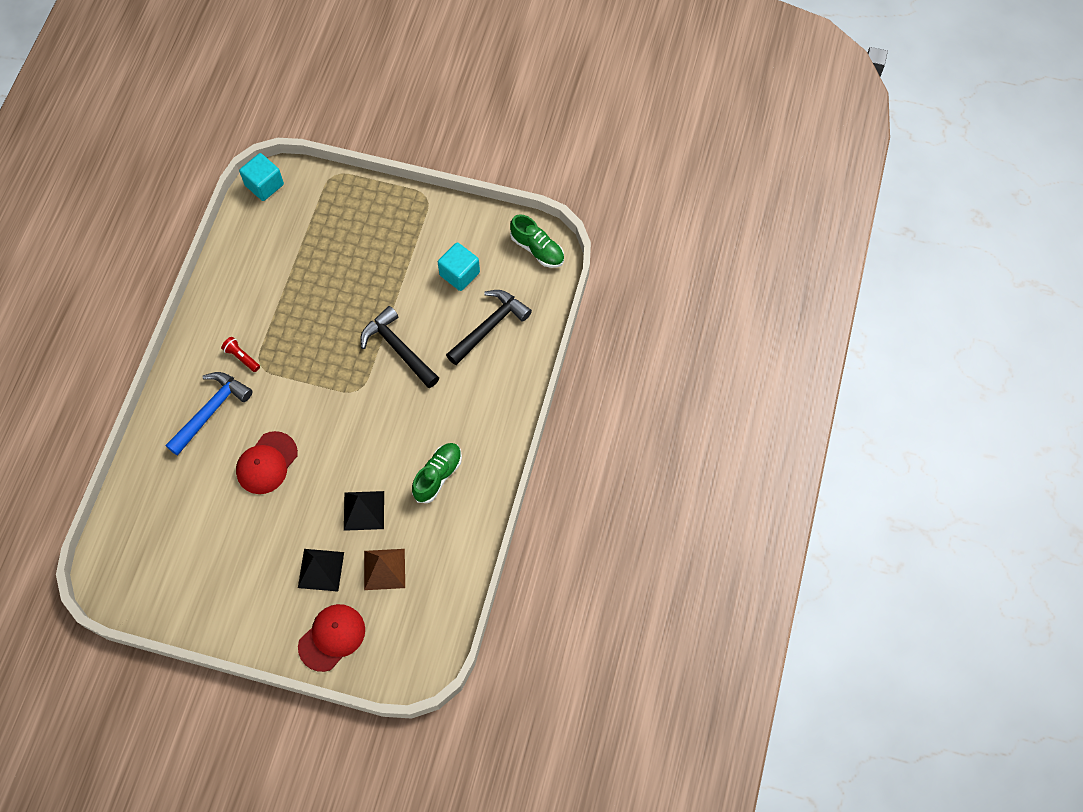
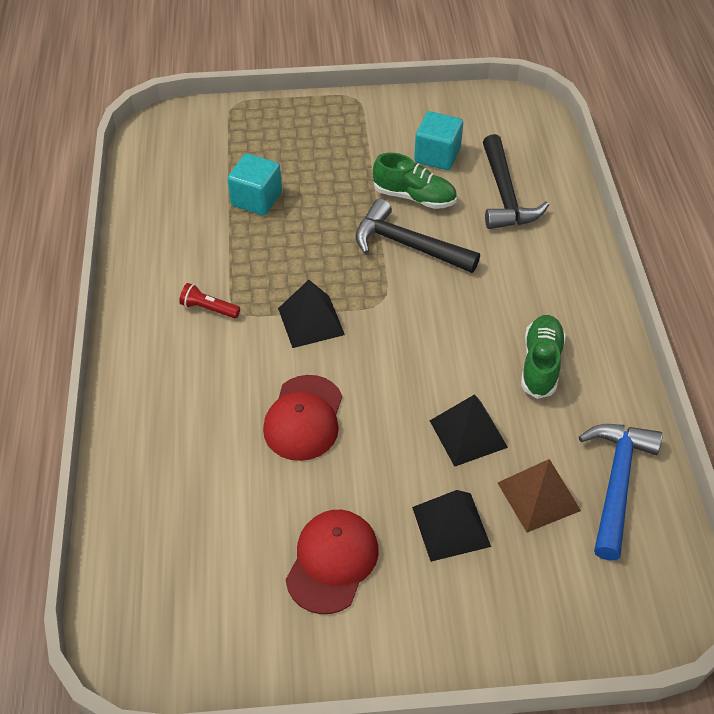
camera: 20 degrees left, 15 degrees down
(211, 411) = (195, 380): blue hammer -> blue hammer (616, 483)
(264, 185) = (153, 132): turquoise cube -> turquoise cube (256, 199)
(304, 390) = (311, 321): none -> black pyramid
(332, 637) = (518, 612): red cap -> red cap (332, 562)
(489, 327) = (504, 195): black hammer -> black hammer turned 150 degrees clockwise
(537, 249) = (511, 112): green shoe -> green shoe (414, 197)

